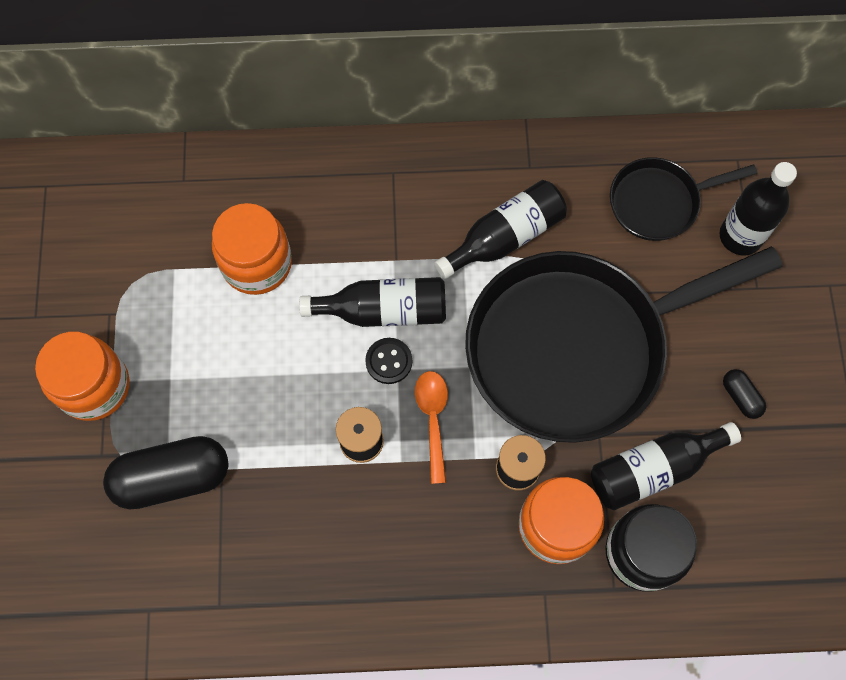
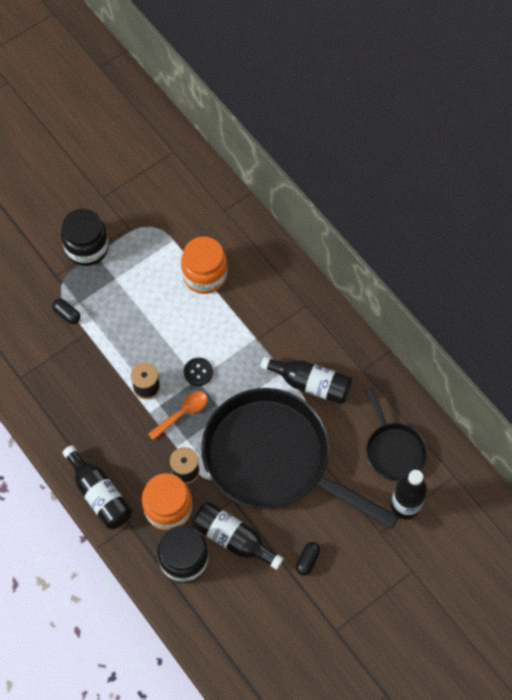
camera: 55 degrees right, 5 degrees down
(94, 386) = (87, 248): orange jar -> black jar
(173, 478) = (67, 314): black capsule -> black capsule, size x0.46
(384, 310) = (224, 352): black bottle -> black bottle (99, 494)
(659, 202) = (393, 450): black pan -> black pan turned 150 degrees counterclockwise

